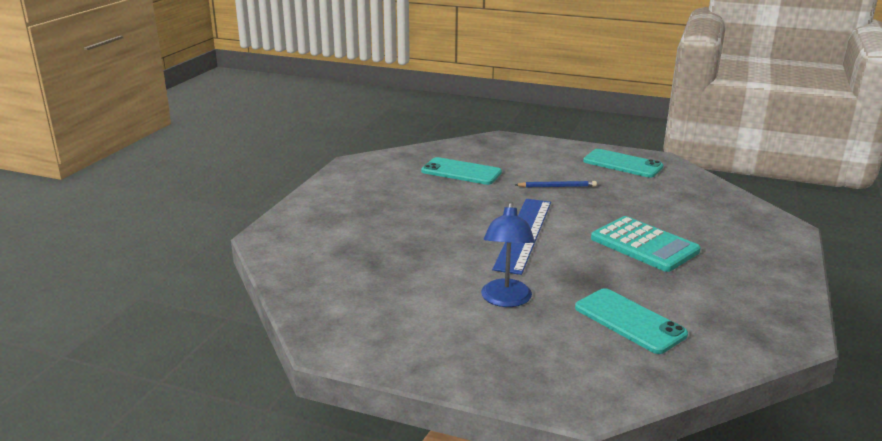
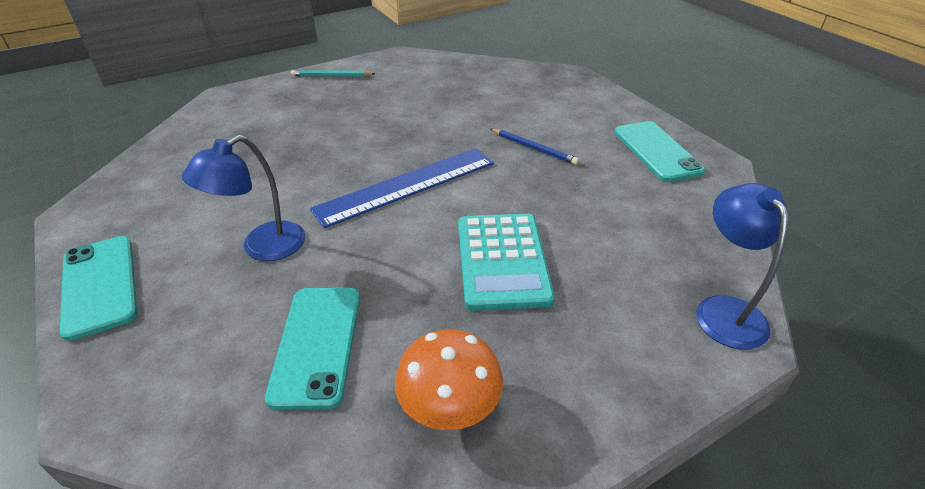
camera: 40 degrees right, 15 degrees up
(328, 193) = (331, 76): none -> turquoise pencil
(461, 172) = (470, 96): turquoise phone -> turquoise phone (100, 285)
(730, 308) = (449, 406): none -> orange mushroom
(765, 220) = (724, 310): none -> blue lamp

